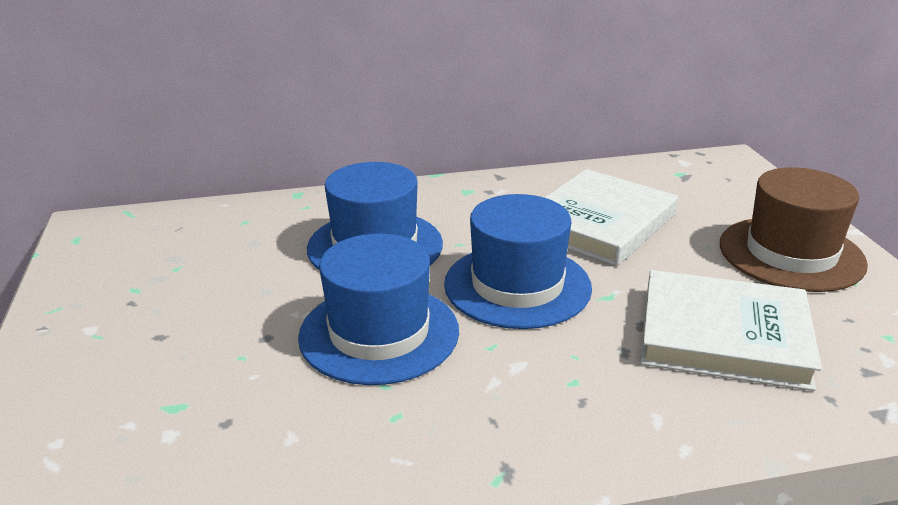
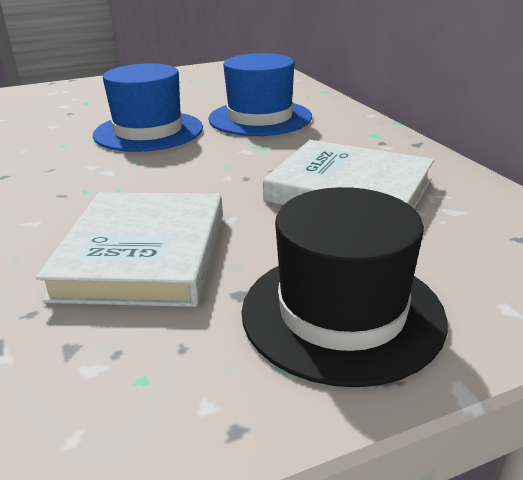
camera: 80 degrees right, 0 degrees up
(517, 285) = (217, 164): blue hat -> none
(791, 254) = (342, 313): brown hat -> black hat

